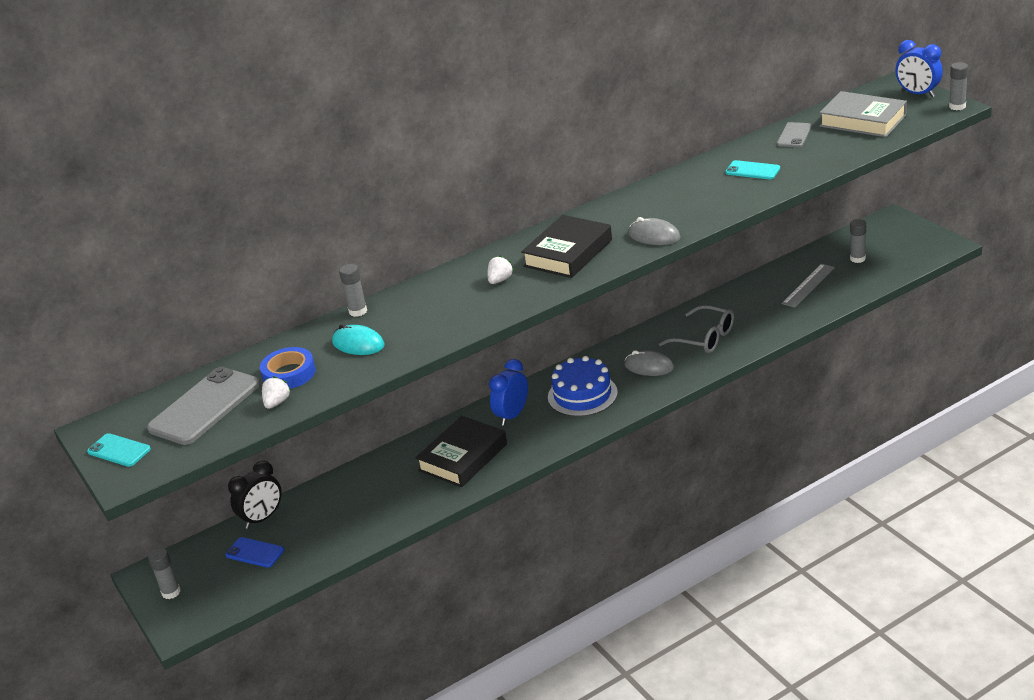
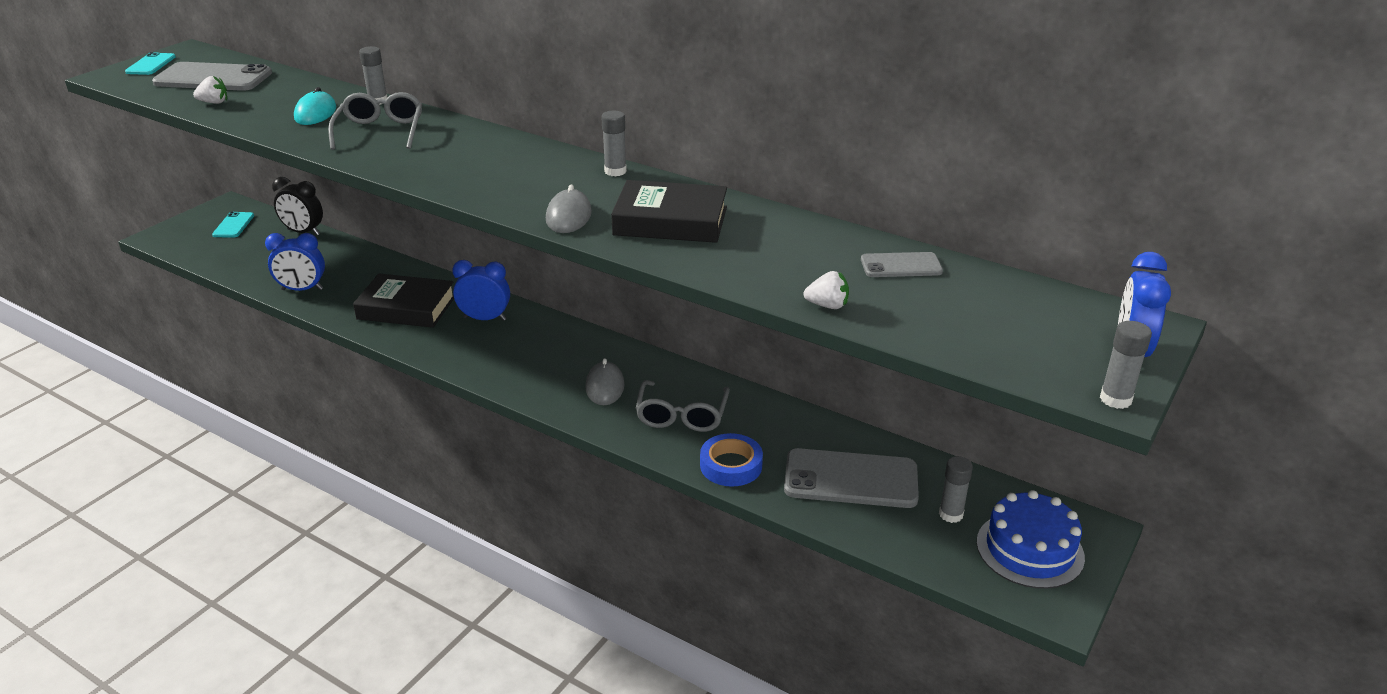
camera: 60 degrees right, 0 degrees up
(171, 592) = (203, 220): grey glue stick -> grey glue stick (615, 171)
(255, 553) = (254, 241): blue phone -> none
(289, 373) = (264, 97): blue tape -> blue tape (731, 465)
(382, 520) = (302, 289): none -> blue clock
(431, 311) = (380, 131): none -> grey glasses
(500, 280) = (447, 151): white strawberry -> white strawberry (827, 305)
(568, 253) = (514, 175): black book -> black book (670, 221)
(582, 395) = (534, 353): blue cake -> blue cake (1029, 549)
(752, 170) = (774, 251): turquoise phone -> turquoise phone (233, 225)
(808, 285) = (850, 479): grey ruler -> grey phone
(863, 121) = (990, 315): grey book -> none

